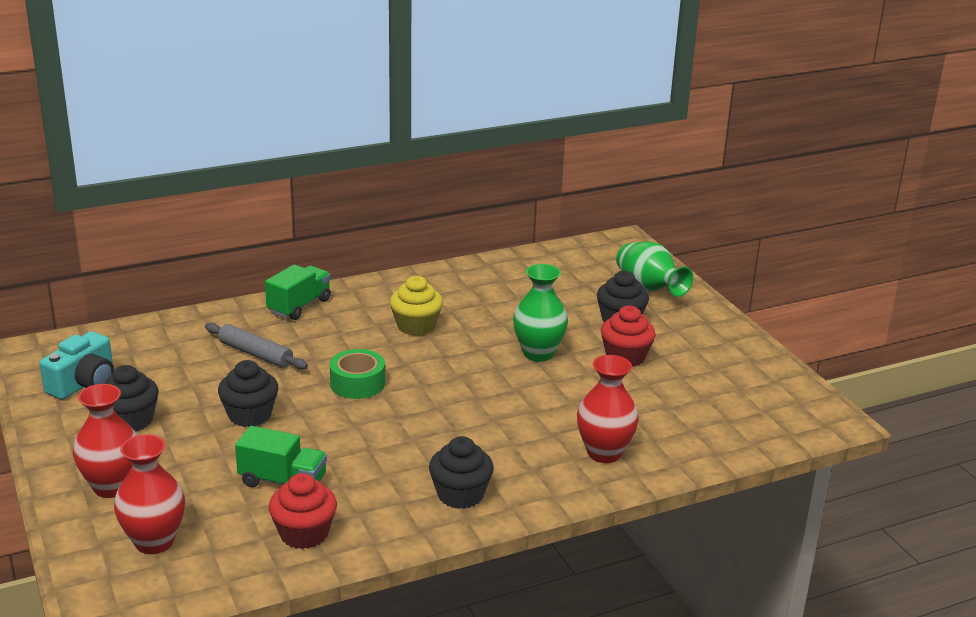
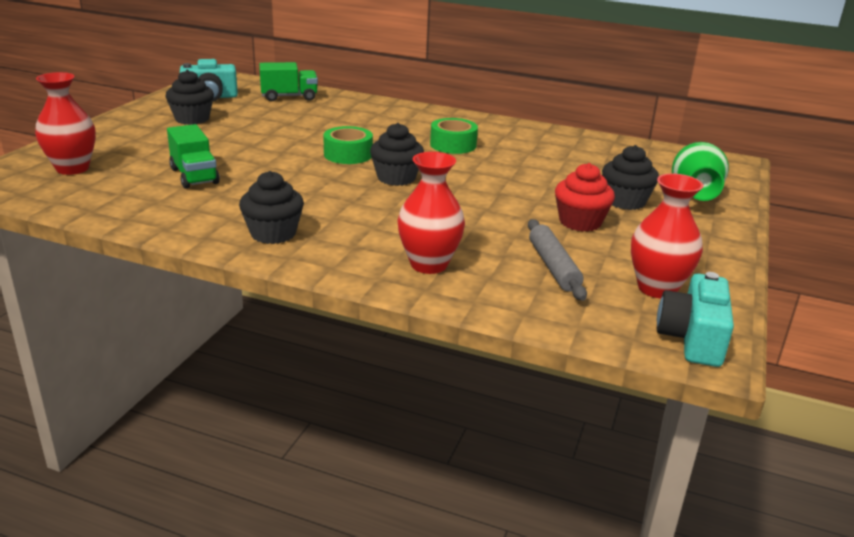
camera: 45 degrees right, 0 degrees up
(112, 487) = (115, 139): red vase -> red vase (657, 288)
(250, 415) = (253, 142): black cupcake -> black cupcake (396, 178)
(255, 354) = (323, 119): grey rolling pin -> grey rolling pin (553, 267)
(299, 306) = (400, 110): green truck -> green truck (289, 97)
(304, 533) = (143, 203): red cupcake -> none
(416, 326) = (453, 145): yellow cupcake -> green tape
(538, 353) = (510, 191): green vase -> none
(813, 414) = (692, 338): none -> turquoise camera

